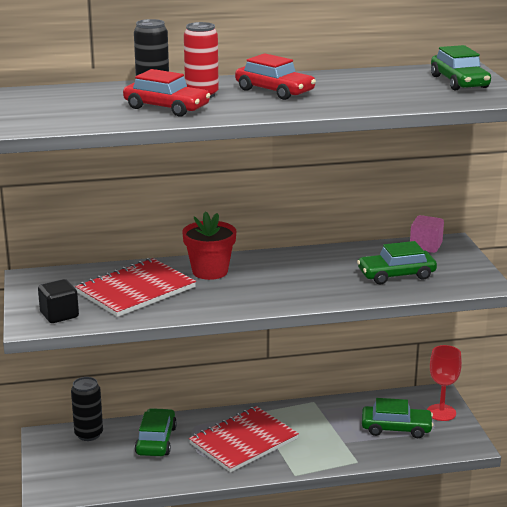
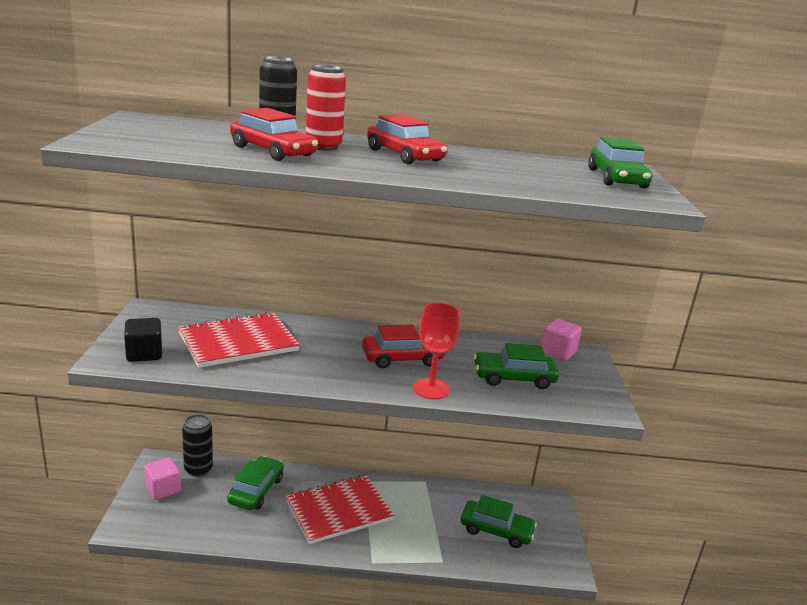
camera: 10 degrees right, 0 degrees up
(65, 457) = (163, 489): none -> pink cube
(210, 271) = (323, 337): red flower pot -> none
(291, 276) = (402, 358): none -> red car
(441, 412) = (548, 522): red goblet -> red goblet (431, 389)

